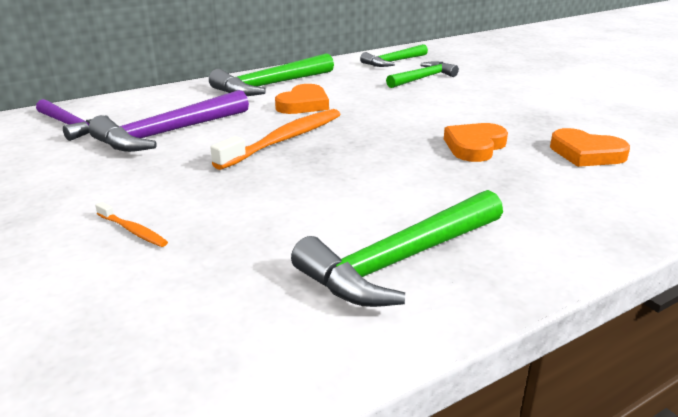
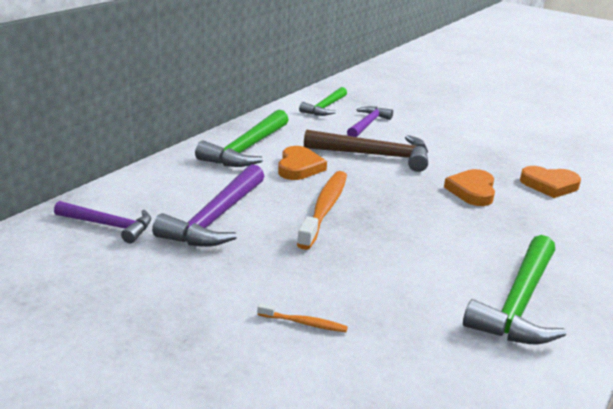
camera: 25 degrees left, 0 degrees up
(397, 104) = (375, 155): none -> brown hammer
(423, 78) = (367, 124): green hammer -> purple hammer

